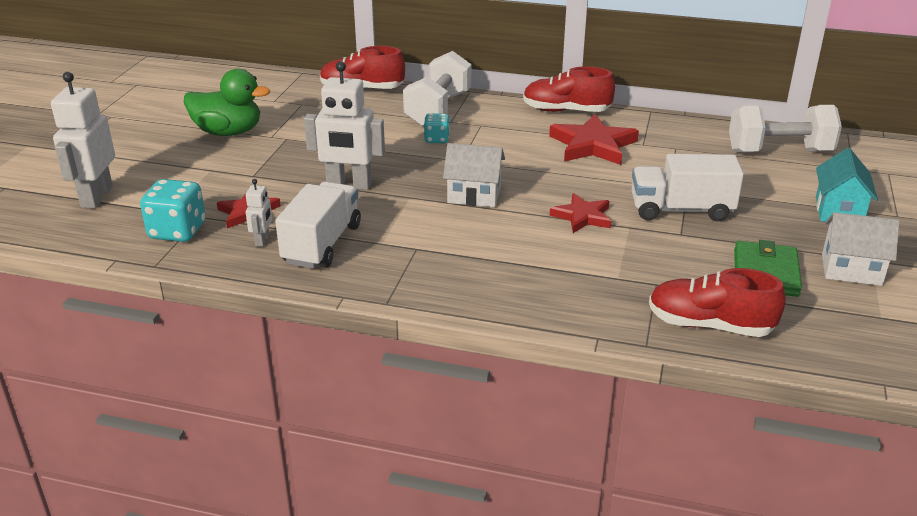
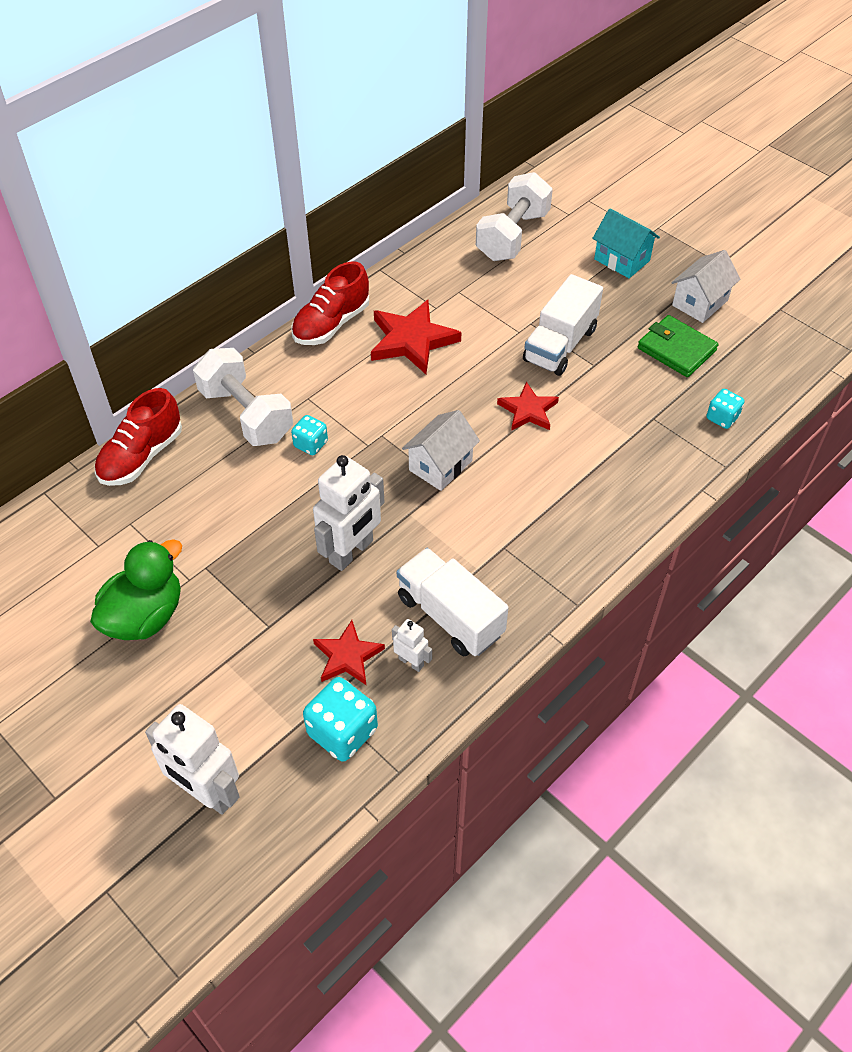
camera: 60 degrees left, 20 degrees up
(709, 325) = (722, 418): red shoe -> turquoise dice

